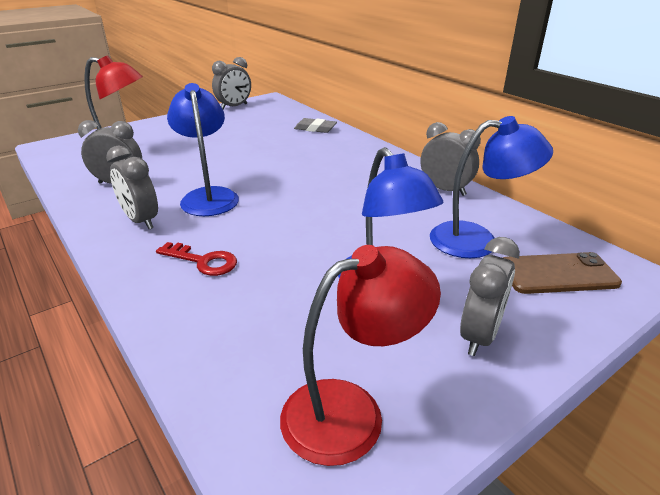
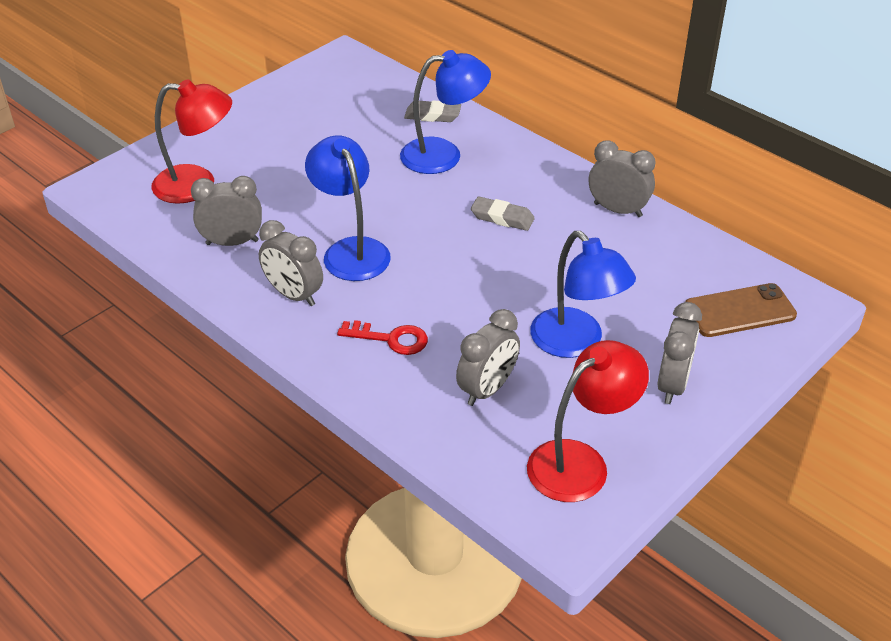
camera: 10 degrees left, 10 degrees up
(234, 106) = (300, 77): grey clock -> grey clock (487, 389)
(344, 187) = (502, 218): none -> grey eraser
(477, 240) = (660, 279): blue lamp -> blue lamp (443, 155)

